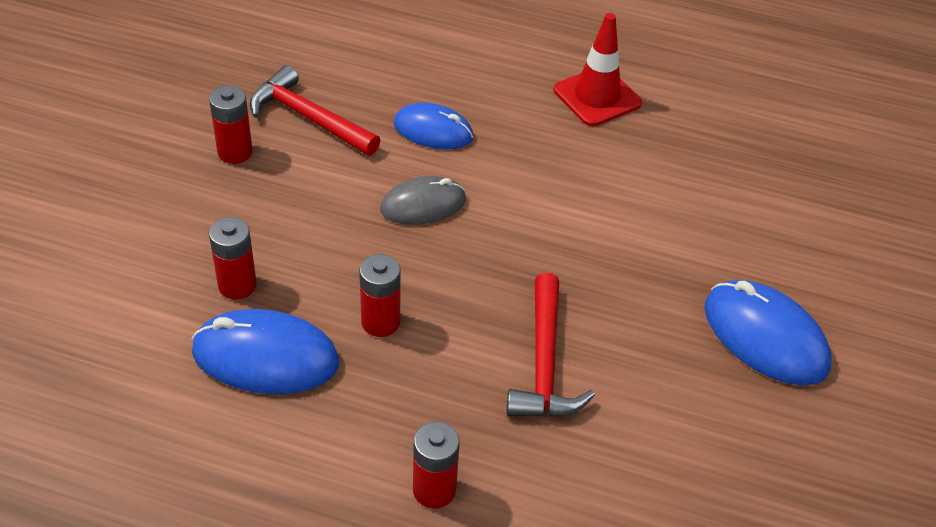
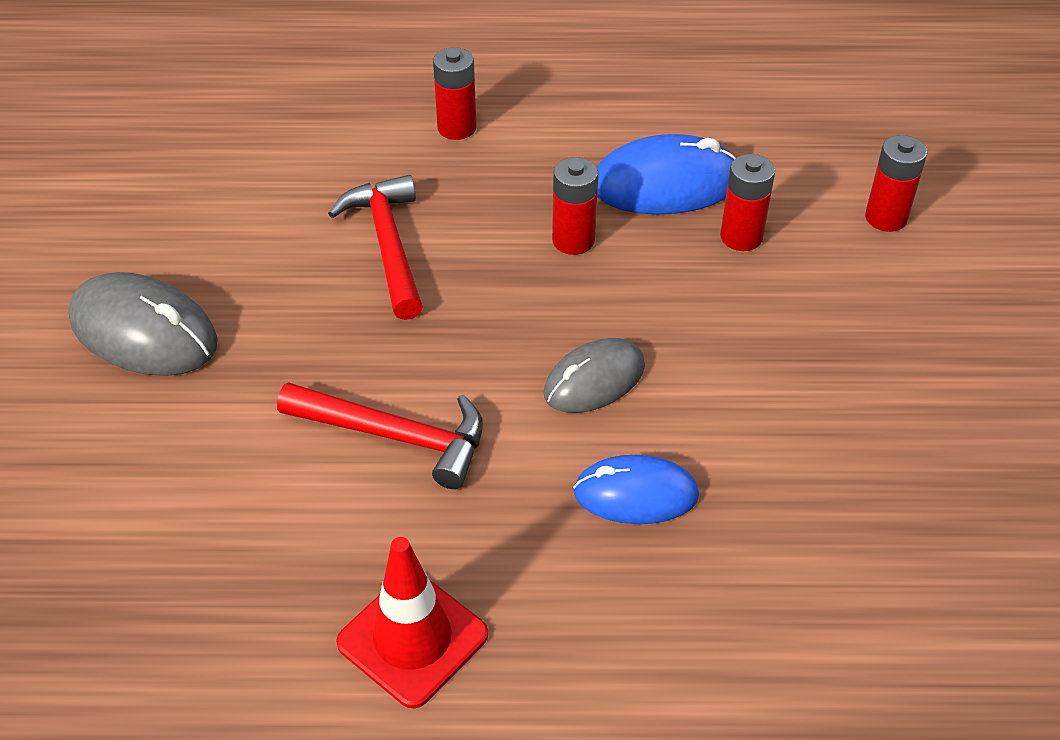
camera: 165 degrees right, 0 degrees up
(235, 152) = (867, 384): red battery -> red battery (886, 218)
(309, 118) = (814, 463): red hammer -> red hammer (395, 436)
(765, 337) = (144, 331): blue mouse -> grey mouse

